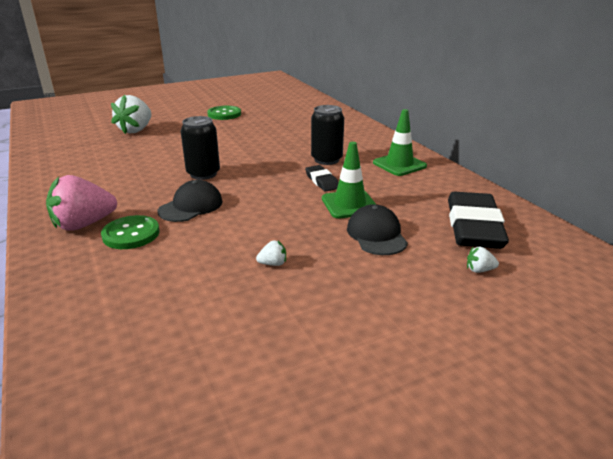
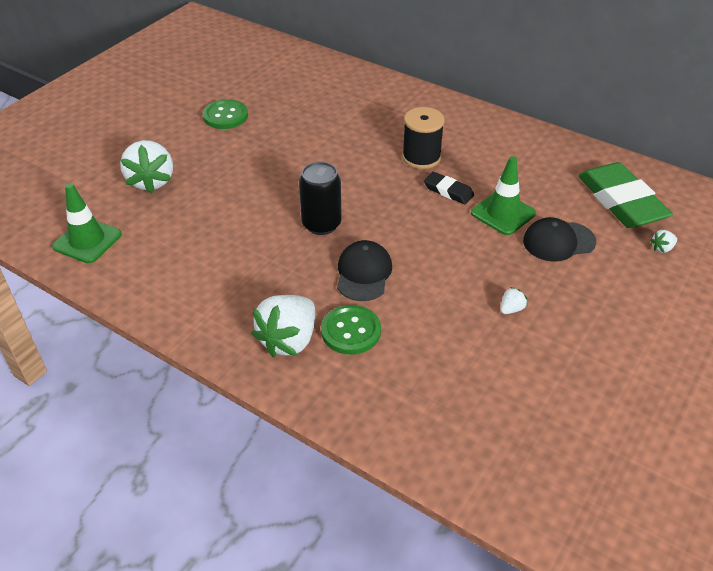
camera: 30 degrees left, 15 degrees up
(84, 224) = (289, 340): pink strawberry -> white strawberry
(326, 159) = (421, 157): black can -> black spool
(376, 235) = (558, 241): black cap -> black cap turned 60 degrees counterclockwise
(399, 164) = (495, 141): green traffic cone -> green traffic cone (87, 241)
(474, 226) = (621, 201): black eraser -> green eraser

